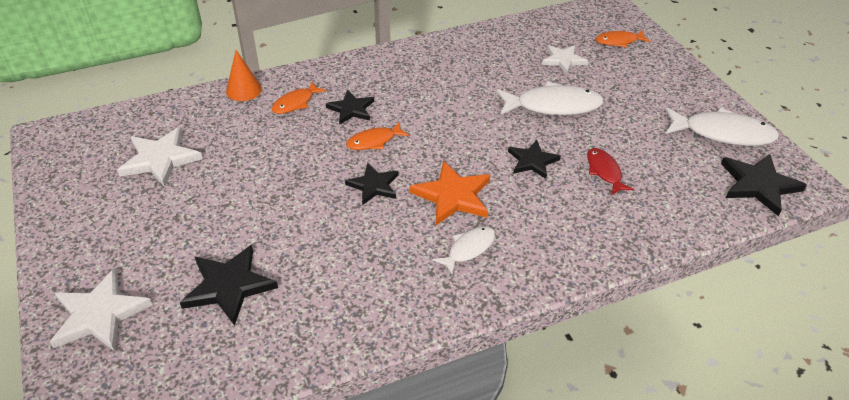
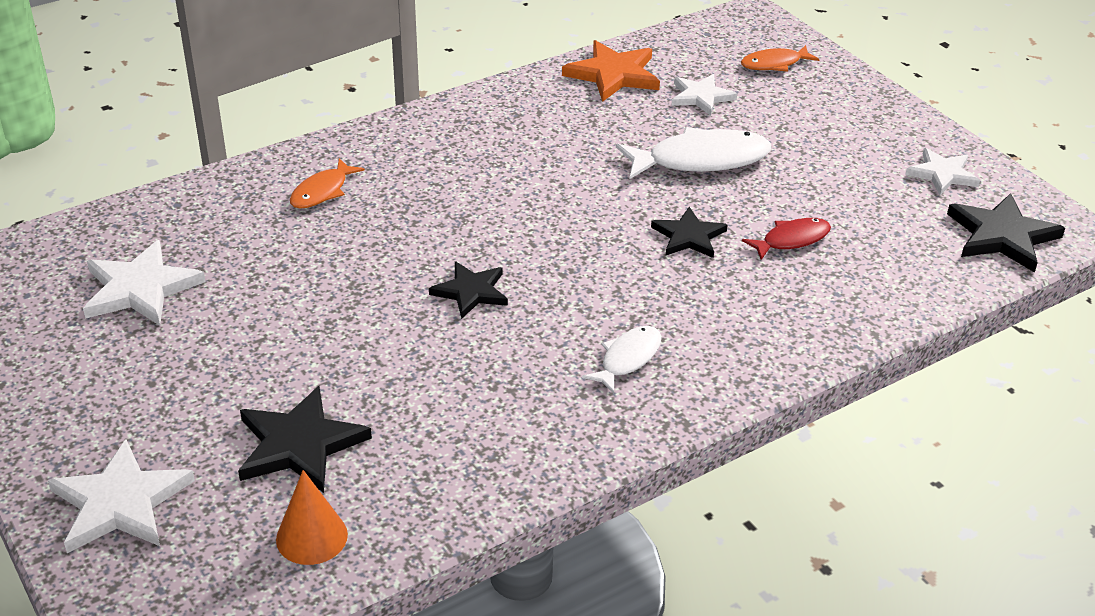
camera: 10 degrees left, 5 degrees down
(244, 90) = (237, 181): orange cone -> orange cone (311, 537)
(351, 109) = (408, 192): black star -> none
(374, 141) = (455, 232): orange fish -> none
(453, 196) = (588, 293): orange star -> orange star (613, 74)
(604, 171) = (791, 240): red fish -> red fish turned 90 degrees clockwise
(723, 133) = (942, 174): white fish -> white star

